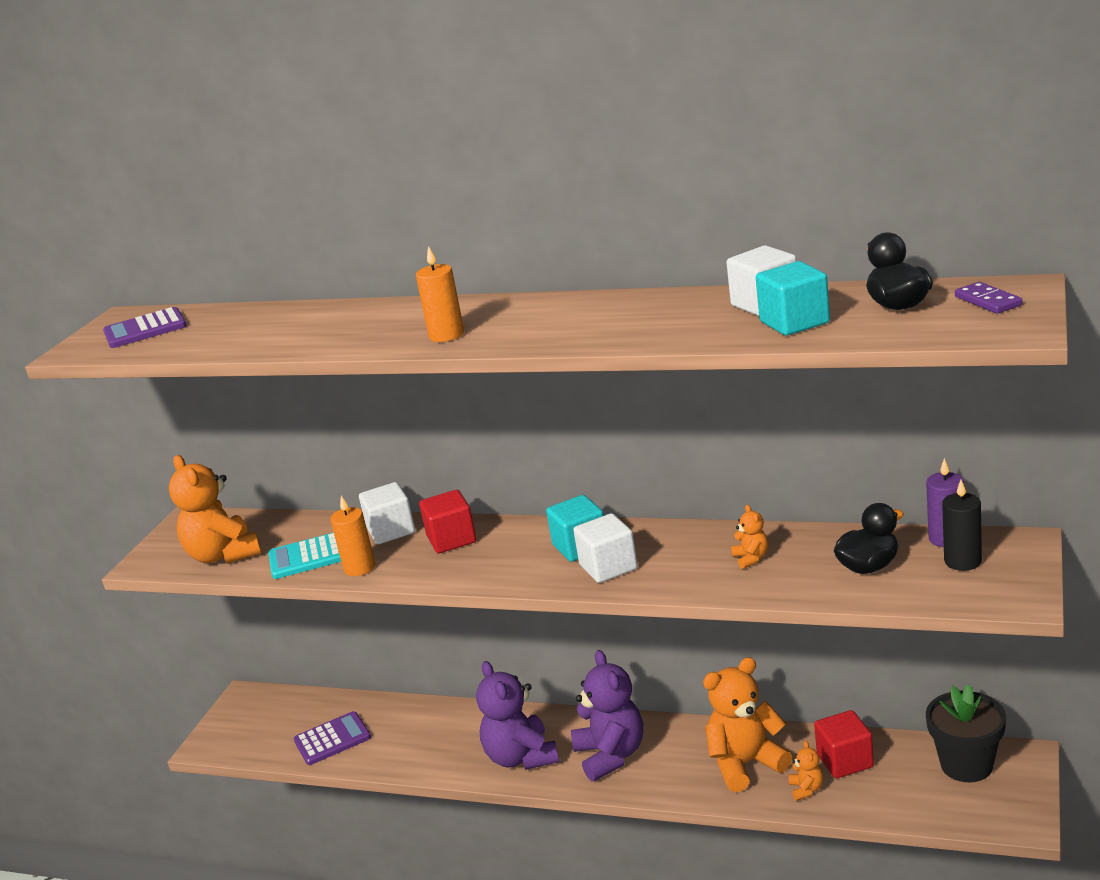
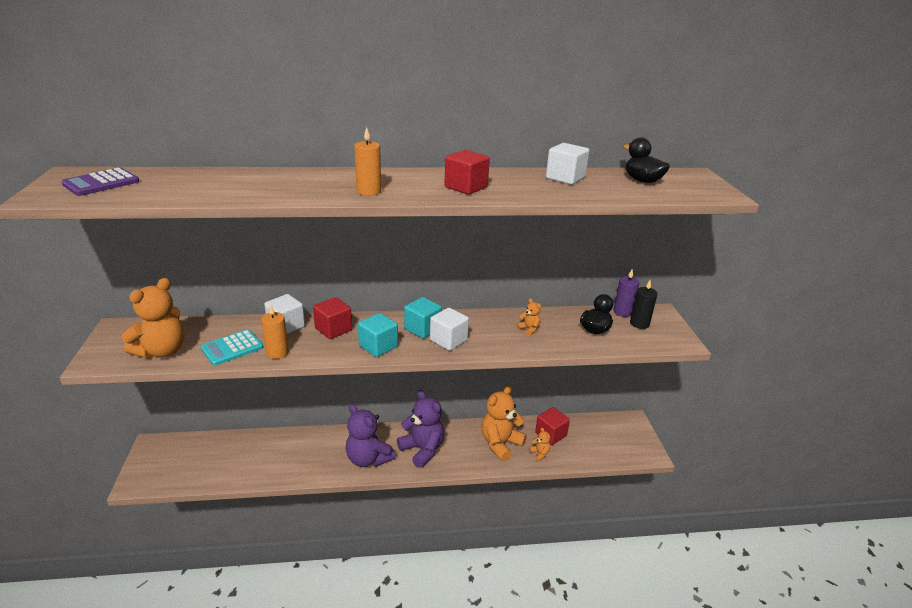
camera: 30 degrees left, 5 degrees up
(223, 555) = (162, 351): orange teddy bear -> orange teddy bear turned 90 degrees counterclockwise
(332, 739) = (233, 465): purple calculator -> none
(589, 325) = (466, 187): none -> red cube
(794, 322) = (595, 188): turquoise cube -> turquoise cube (378, 346)
(966, 765) = (609, 428): black flower pot -> none
(988, 301) = (688, 180): purple domino -> none

